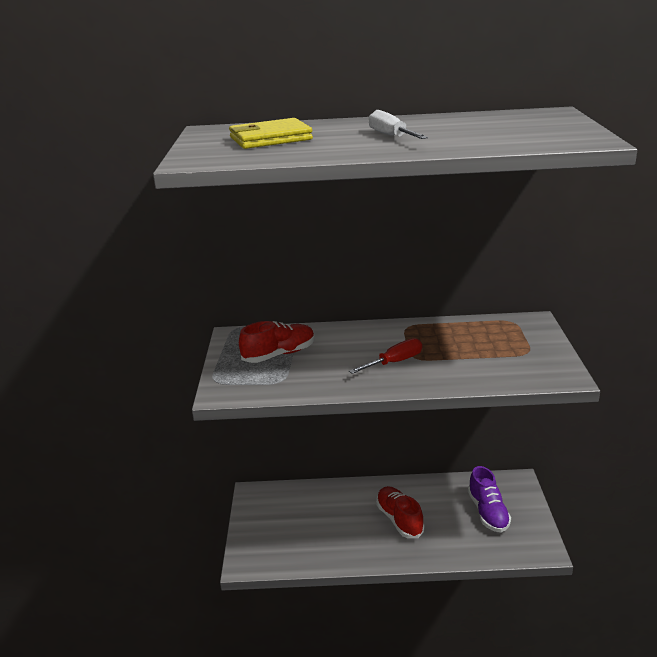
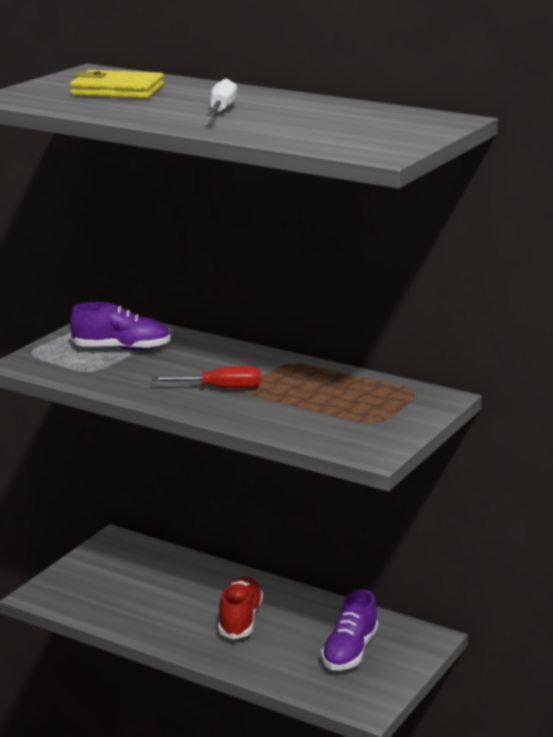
camera: 30 degrees right, 5 degrees down
(279, 354) = (121, 349): red shoe -> purple shoe

